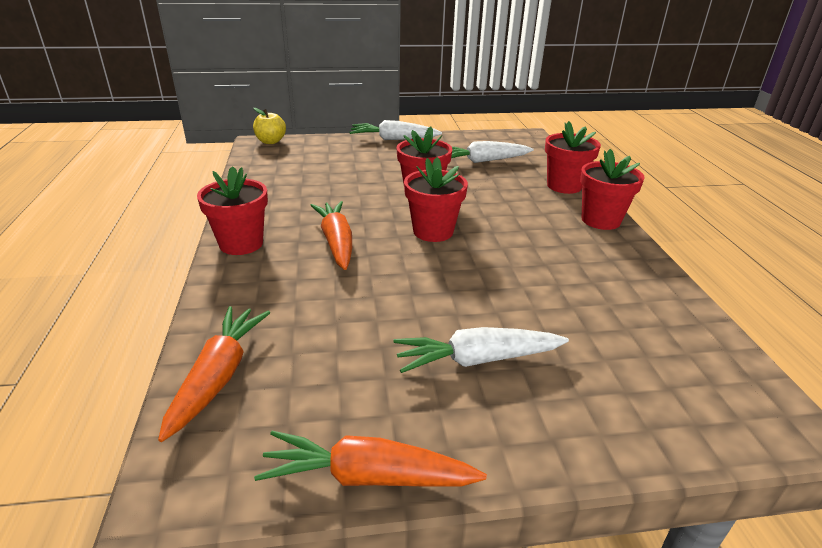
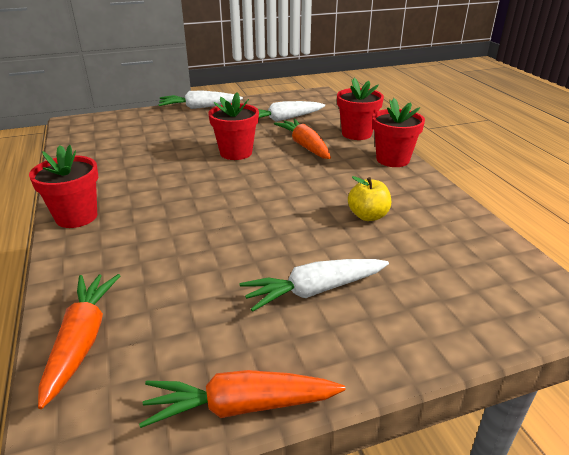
camera: 10 degrees left, 0 degrees up
(271, 141) = (84, 120): yellow apple -> yellow apple (368, 216)
(336, 242) = (167, 204): orange carrot -> orange carrot (305, 146)
(433, 231) = (252, 185): red flower pot -> none

